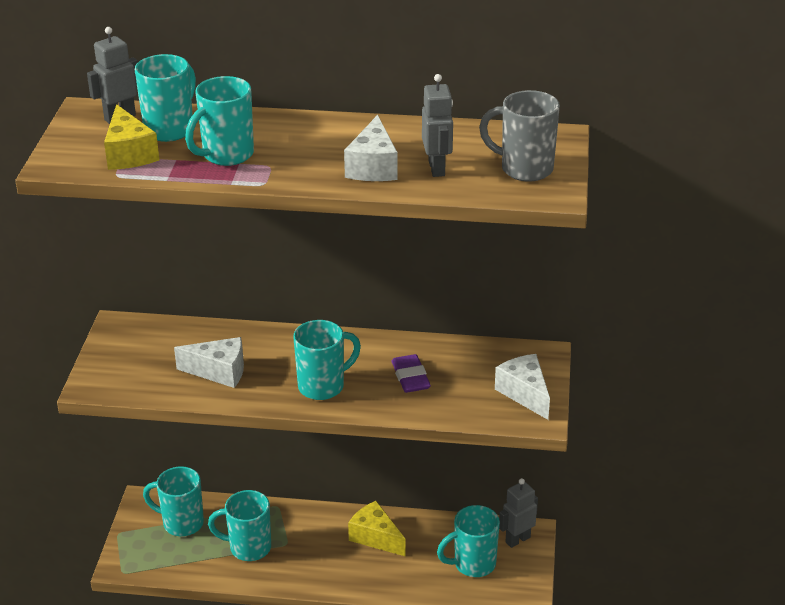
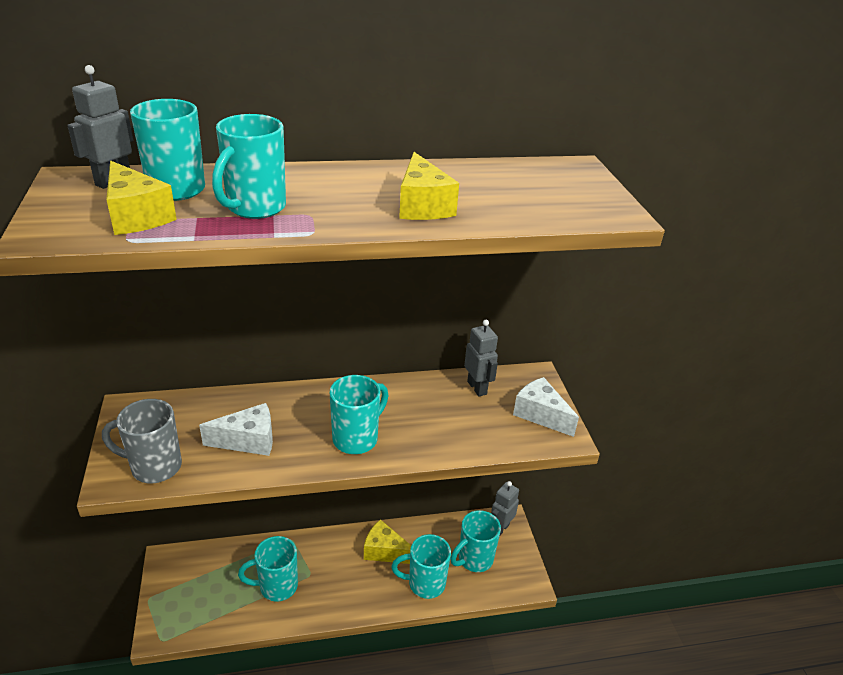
camera: 20 degrees left, 0 degrees up
(181, 523) = (207, 574): turquoise mug -> turquoise mug (425, 583)
(373, 167) = (422, 206): white cheese -> yellow cheese
(410, 377) = (434, 416): purple eraser -> none
(437, 168) = (488, 202): grey robot -> grey robot (477, 388)
(524, 169) = (572, 195): grey mug -> grey mug (154, 467)

